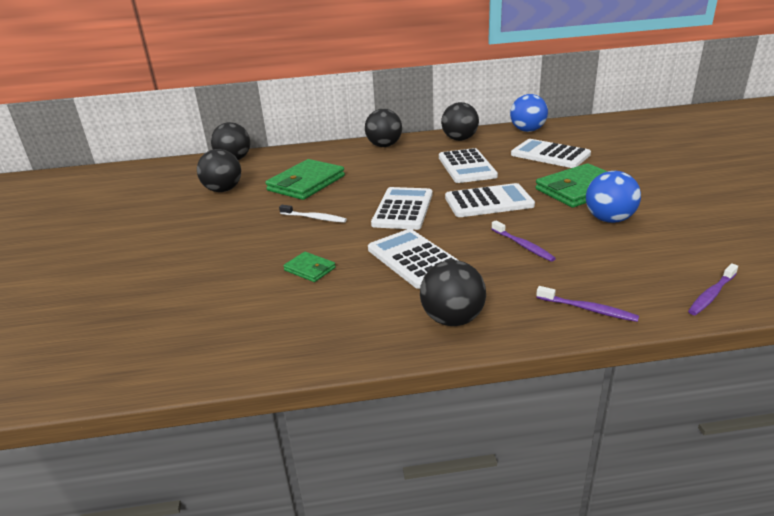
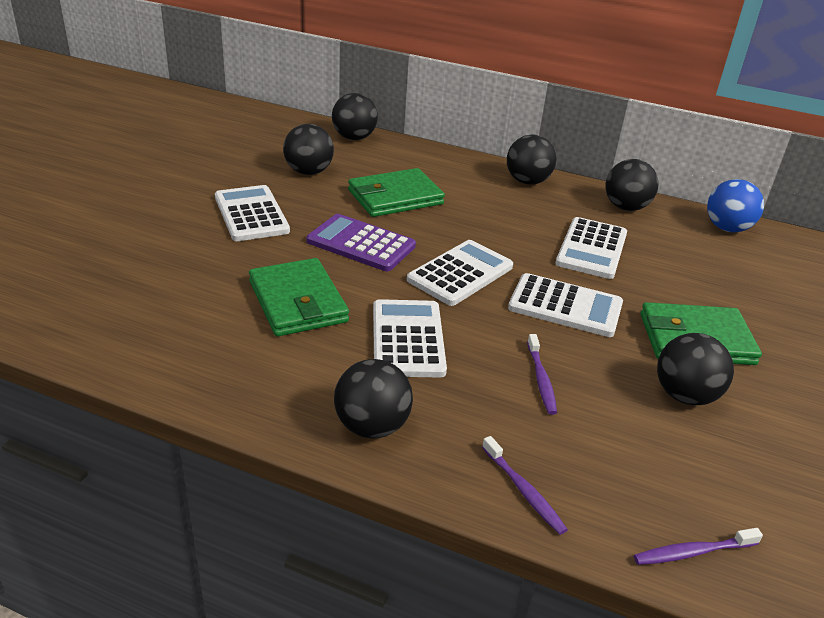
camera: 25 degrees right, 5 degrees up
(310, 269) = (298, 302): green wallet -> green wallet, size x2.02
(314, 218) = (361, 244): white toothbrush -> purple calculator
(550, 155) = (715, 275): white calculator -> white calculator (251, 214)
(609, 219) = (685, 395): blue ball -> black ball

